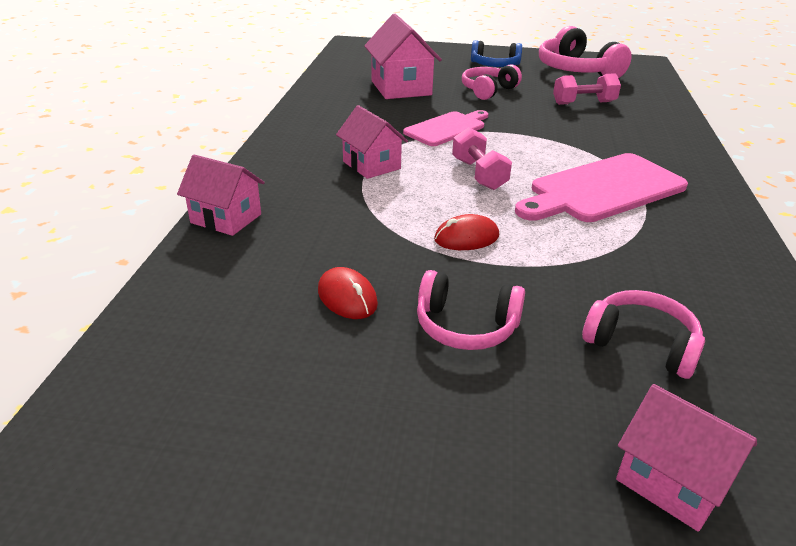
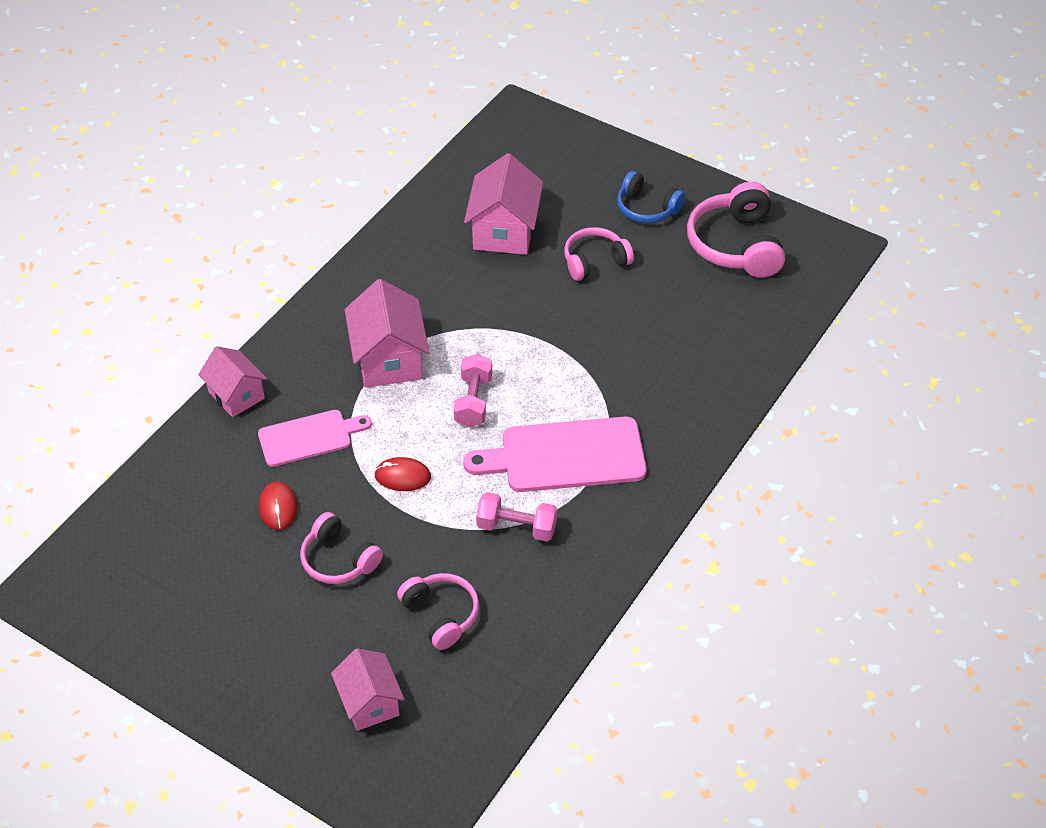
camera: 25 degrees right, 15 degrees up
(371, 165) = (389, 359): pink house -> pink house, size x1.53
(447, 128) = (498, 321): pink cutting board -> pink cutting board (309, 437)
(583, 103) = (679, 315): pink dumbbell -> pink dumbbell (516, 527)

